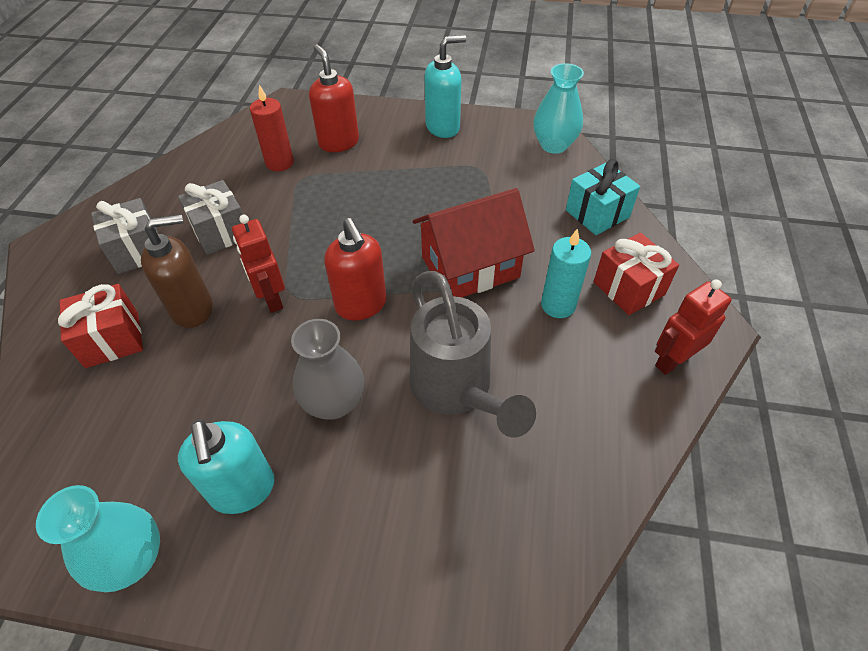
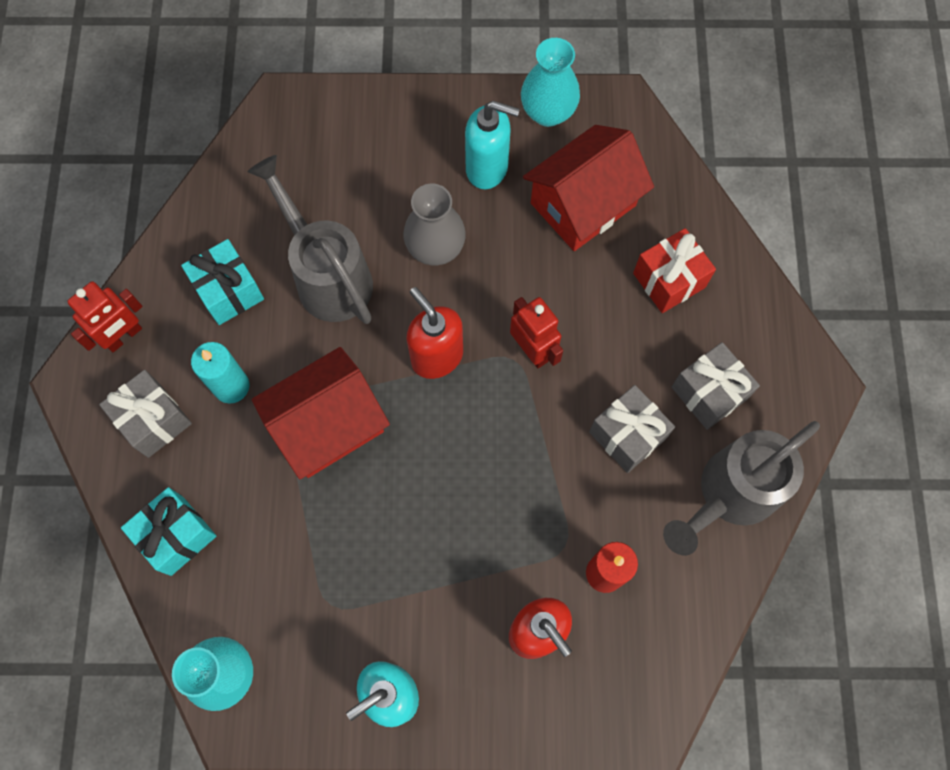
camera: 170 degrees right, 20 degrees up
(154, 428) = (583, 204): none -> red house
(165, 191) = (729, 494): none -> grey watering can
(193, 309) = (608, 326): brown soap dispenser -> none
(243, 490) = (487, 168): turquoise soap dispenser -> turquoise soap dispenser turned 135 degrees clockwise
(565, 389) = (229, 291): none -> turquoise gift
(629, 288) = (154, 420): red gift -> grey gift

